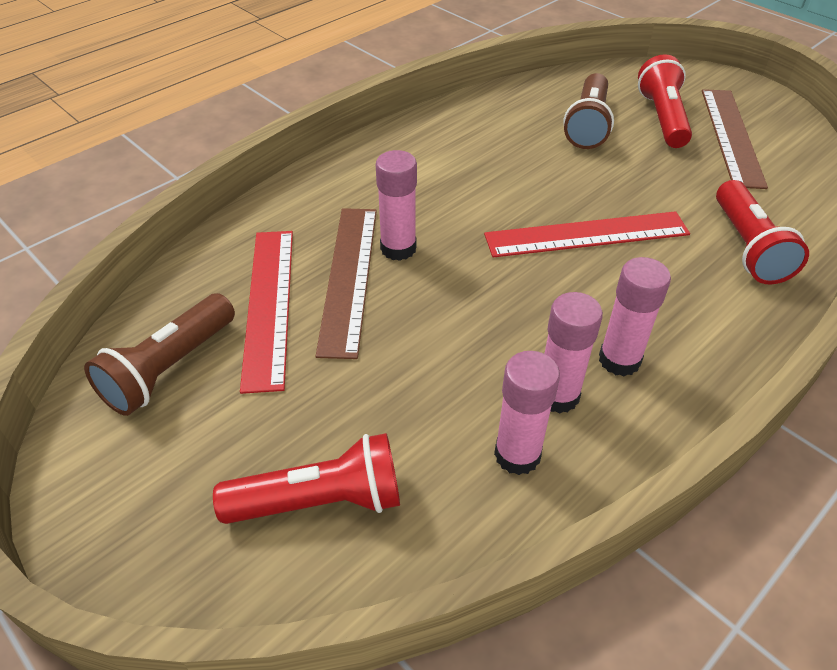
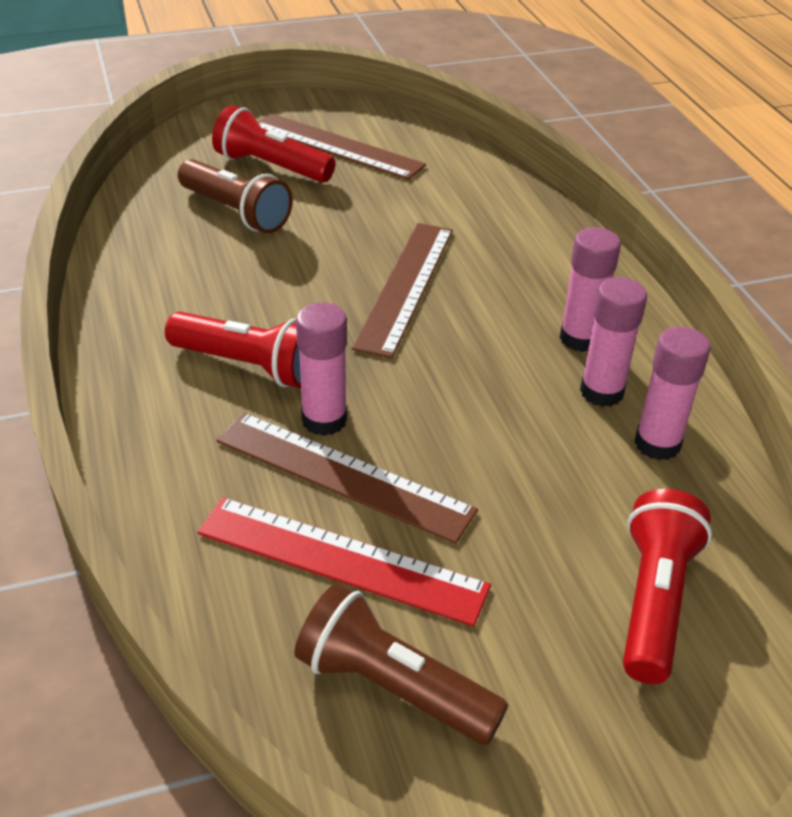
camera: 65 degrees left, 5 degrees down
(169, 368) = (392, 687): brown flashlight -> brown flashlight turned 150 degrees clockwise
(586, 234) = (405, 286): red ruler -> brown ruler
(748, 247) = (491, 210): red flashlight -> red flashlight (249, 366)

